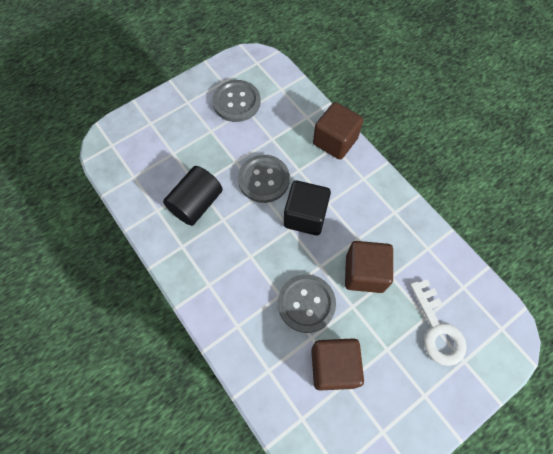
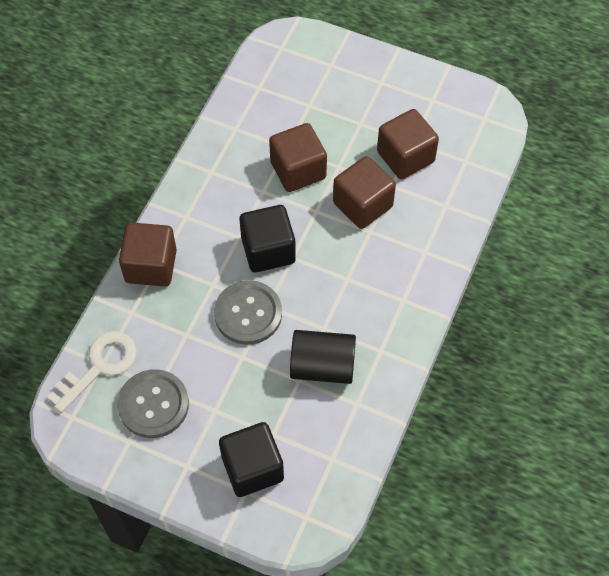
camera: 120 degrees left, 5 degrees down
(161, 132) = (252, 468): none -> black cube
(306, 303) = (362, 205): grey button -> brown cube
(437, 329) = (315, 93): white key -> white key (99, 366)

